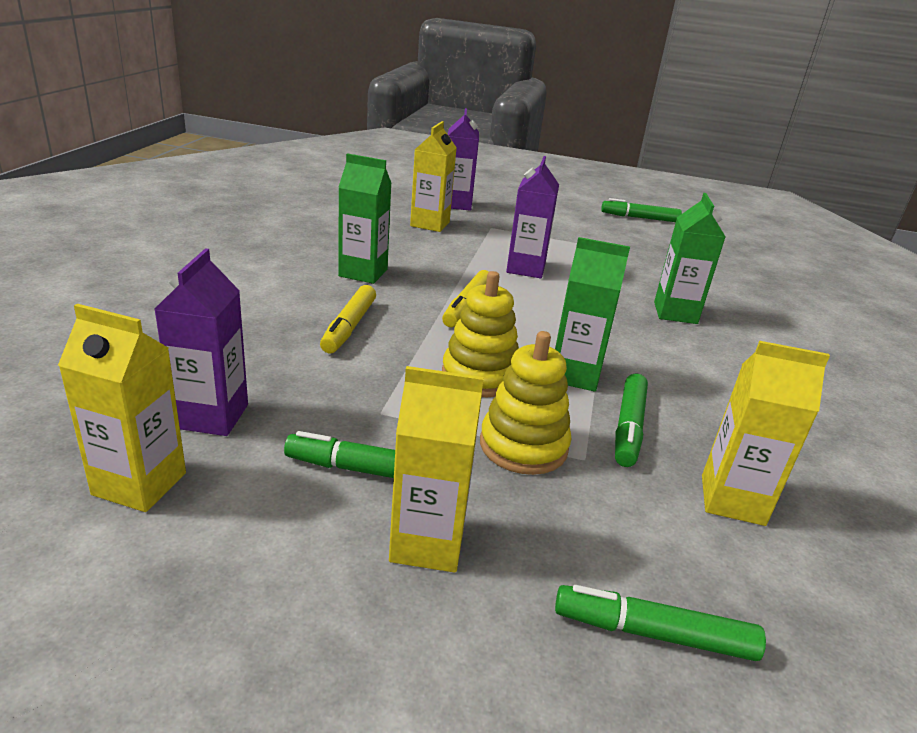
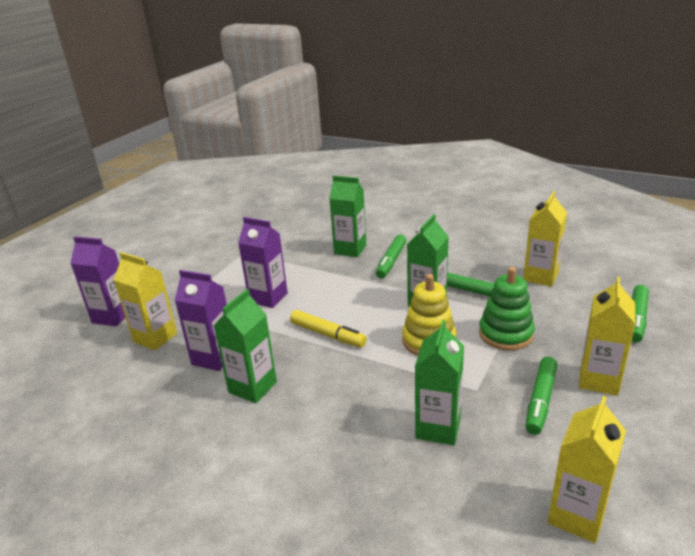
camera: 70 degrees left, 0 degrees up
(211, 416) = (489, 481): purple carton -> purple carton (214, 358)
(304, 381) = (438, 428): none -> green carton
(349, 327) = (354, 400): yellow marker -> none
(523, 446) = (505, 334): yellow stacking toy -> green stacking toy
(639, 218) = (190, 230): green marker -> green marker (391, 261)

